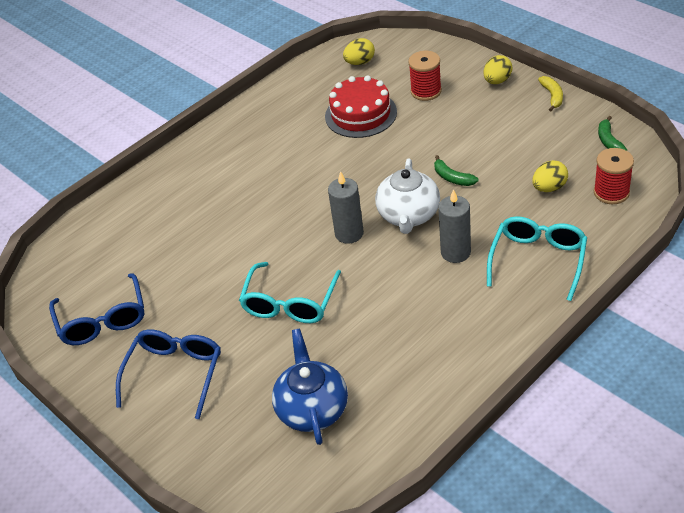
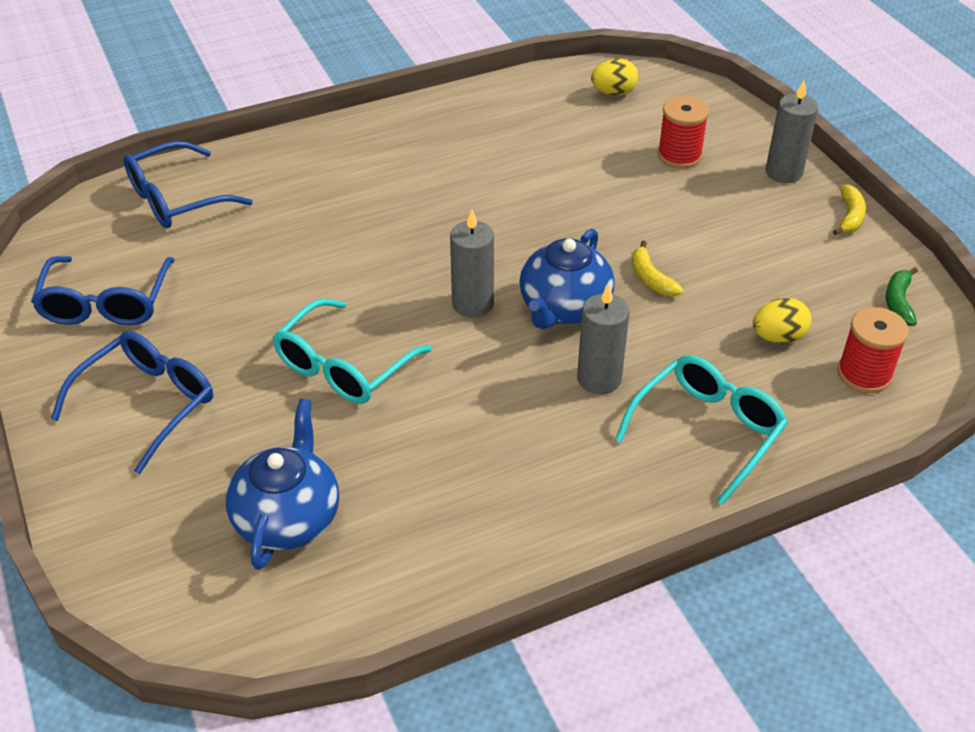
camera: 15 degrees right, 0 degrees up
(106, 233) = (177, 199): none -> blue glasses
(361, 114) = (577, 157): red cake -> none
(408, 215) = (564, 307): white teapot -> blue teapot
(452, 178) = (651, 278): green banana -> yellow banana
(497, 81) = (783, 172): yellow egg -> grey candle

